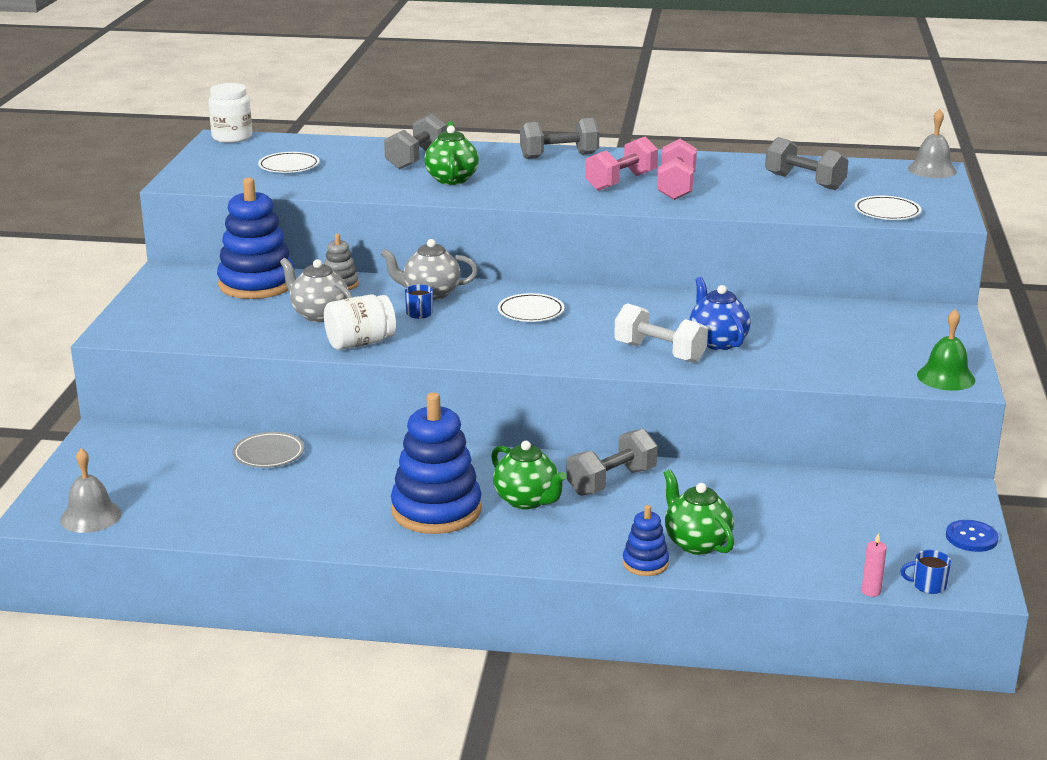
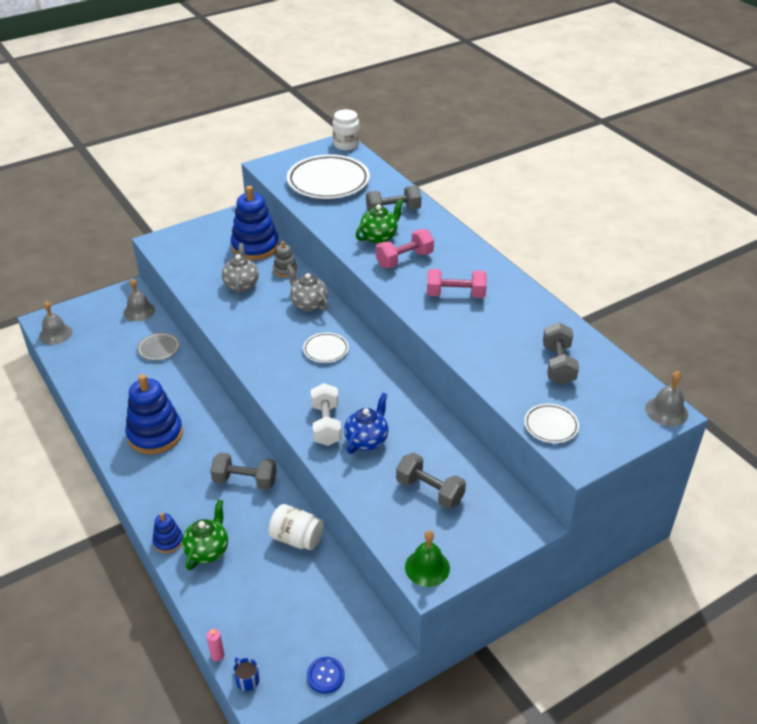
camera: 50 degrees right, 15 degrees up
(161, 442) = (139, 311): none -> grey bell
(289, 166) = (328, 182): white plate -> white plate, size x2.08
(360, 343) = (223, 316): white jar -> white jar (296, 538)
(419, 314) = (279, 314): blue mug -> none
(527, 501) = (194, 460): green teapot -> none
(559, 156) = (466, 253): grey dumbbell -> grey dumbbell (429, 491)
(676, 187) = (475, 319): pink dumbbell -> pink dumbbell (404, 259)

